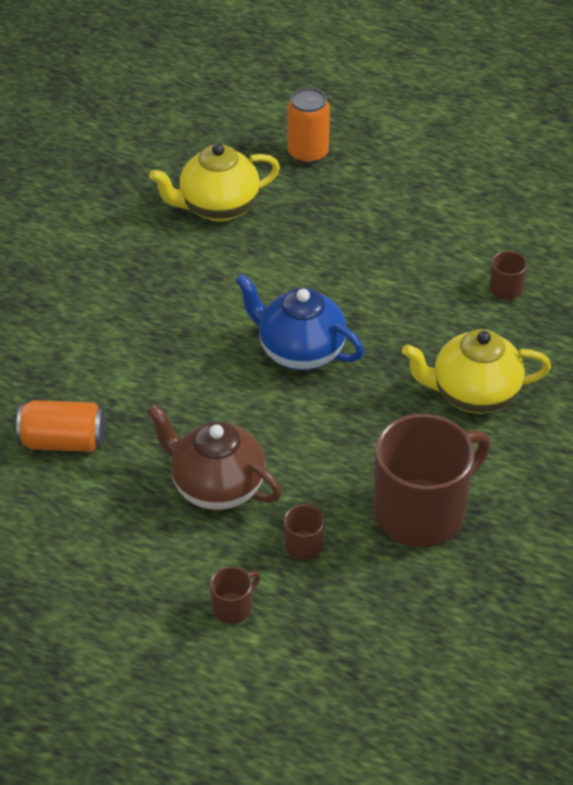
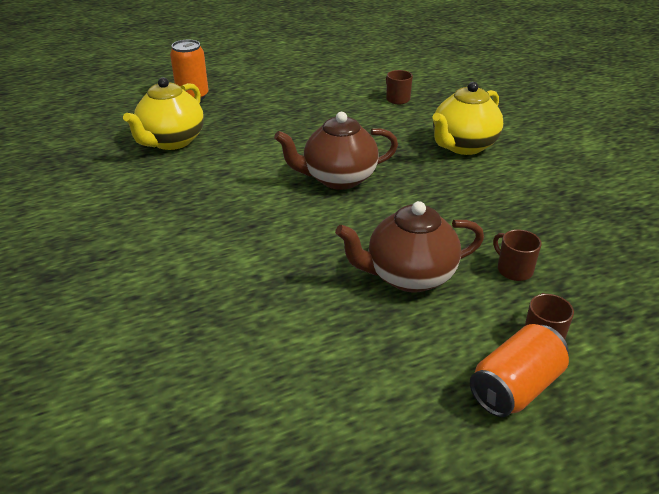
camera: 45 degrees left, 10 degrees down
(63, 441) = (257, 324): orange can -> orange can (515, 387)
(299, 351) = (338, 179): blue teapot -> brown teapot
(421, 512) = (539, 210): brown mug -> none

